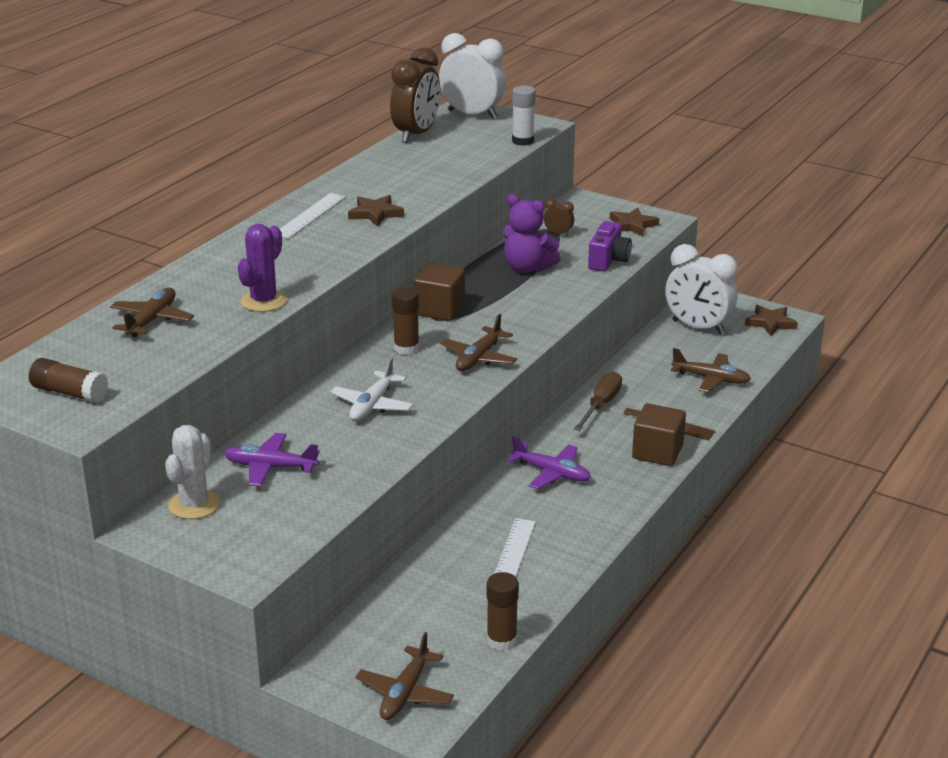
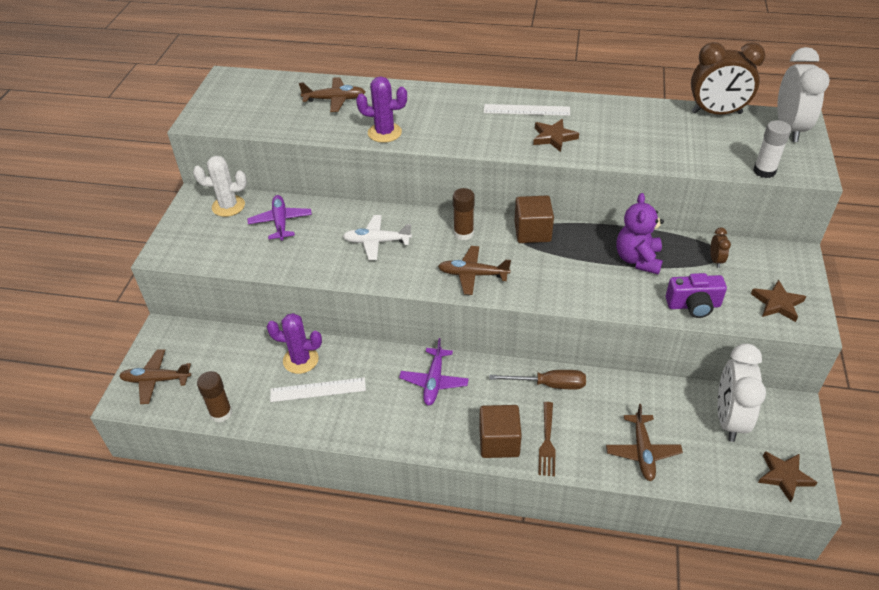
camera: 70 degrees right, 15 degrees up
(70, 393) = (234, 103): brown glue stick -> none
(454, 562) = (300, 360): none -> purple cactus

